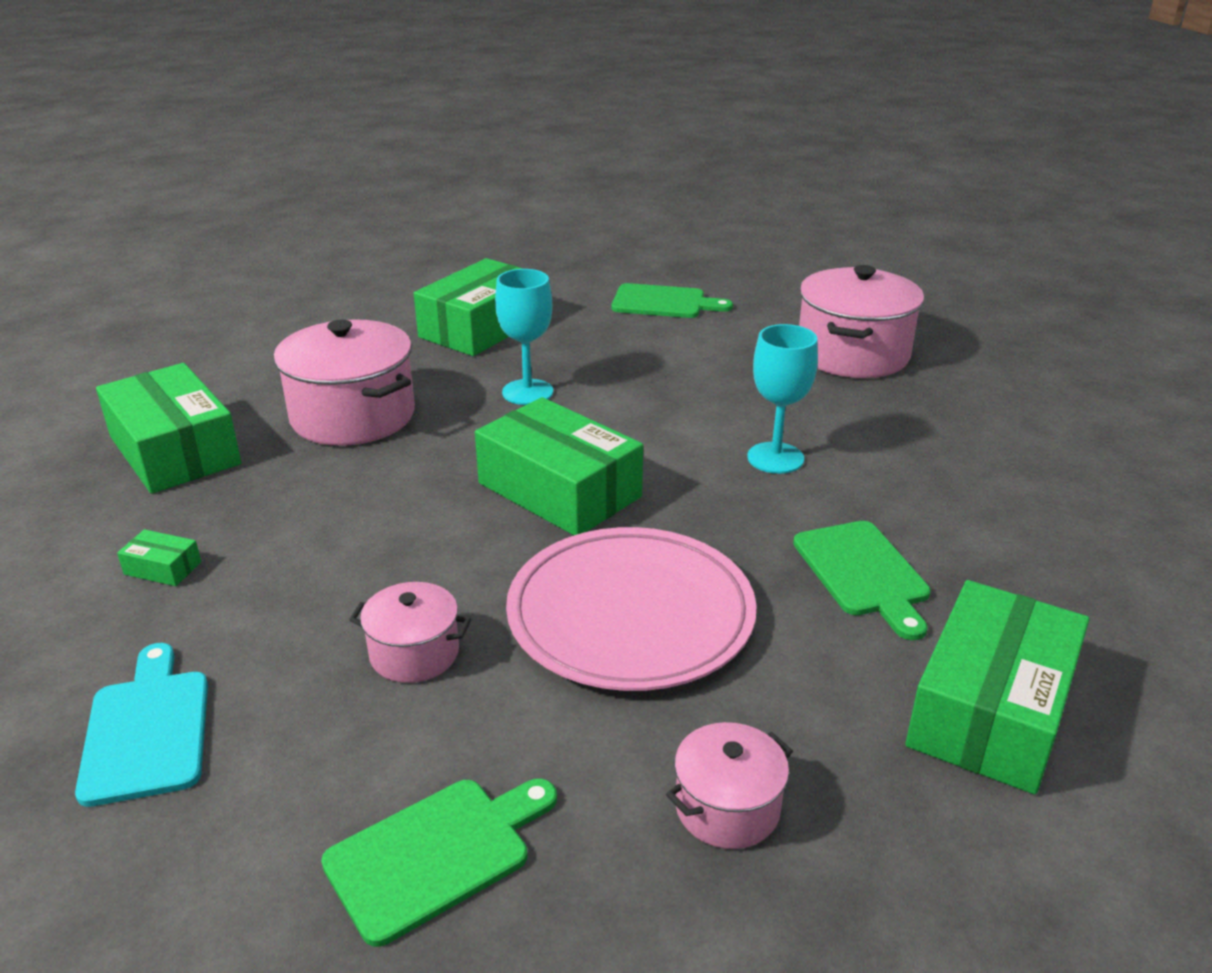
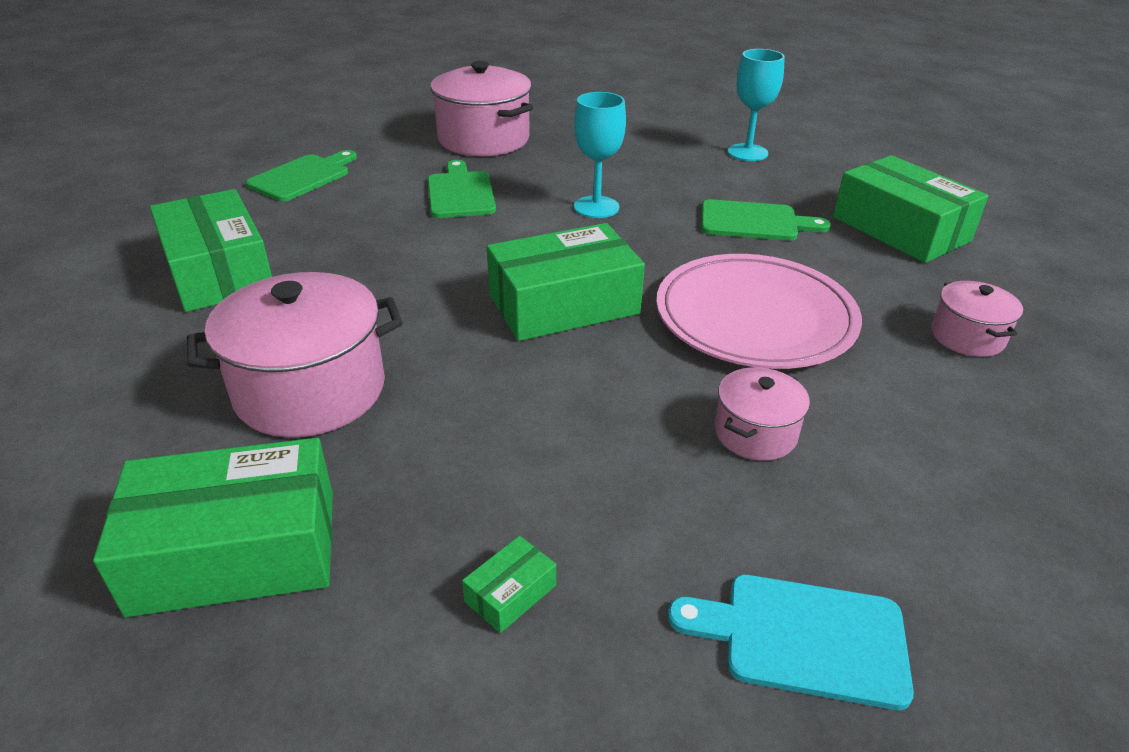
camera: 65 degrees left, 5 degrees up
(436, 853) = (997, 472): green cutting board -> green cutting board (460, 193)
(527, 392) = (382, 279): turquoise goblet -> turquoise goblet (747, 153)

